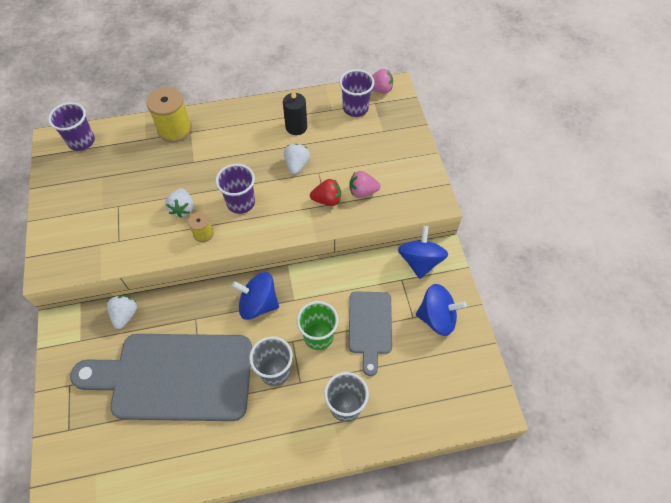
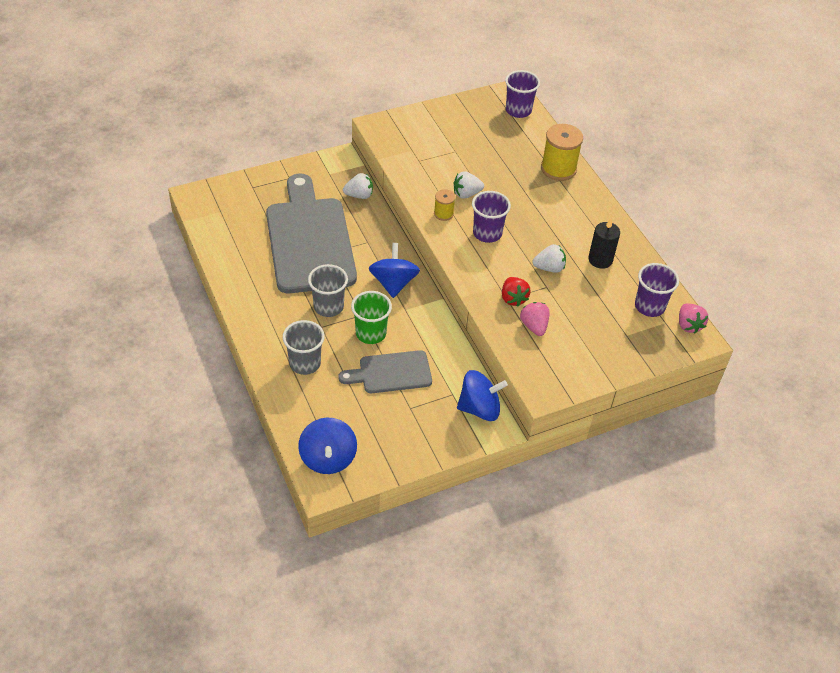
camera: 75 degrees right, 10 degrees down
(437, 318) = (415, 429): blue spinning top -> blue spinning top (328, 458)

